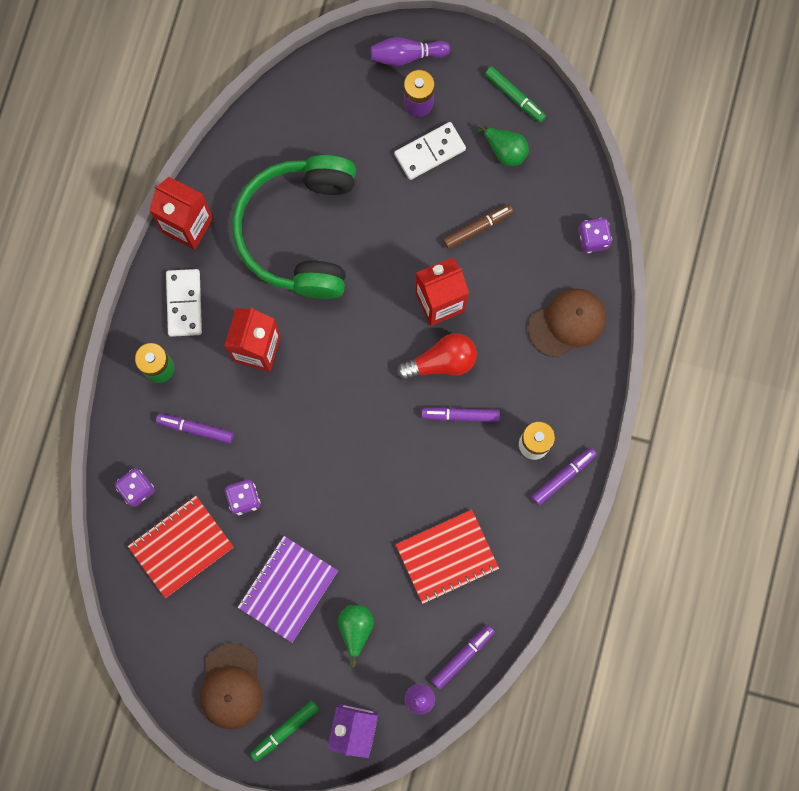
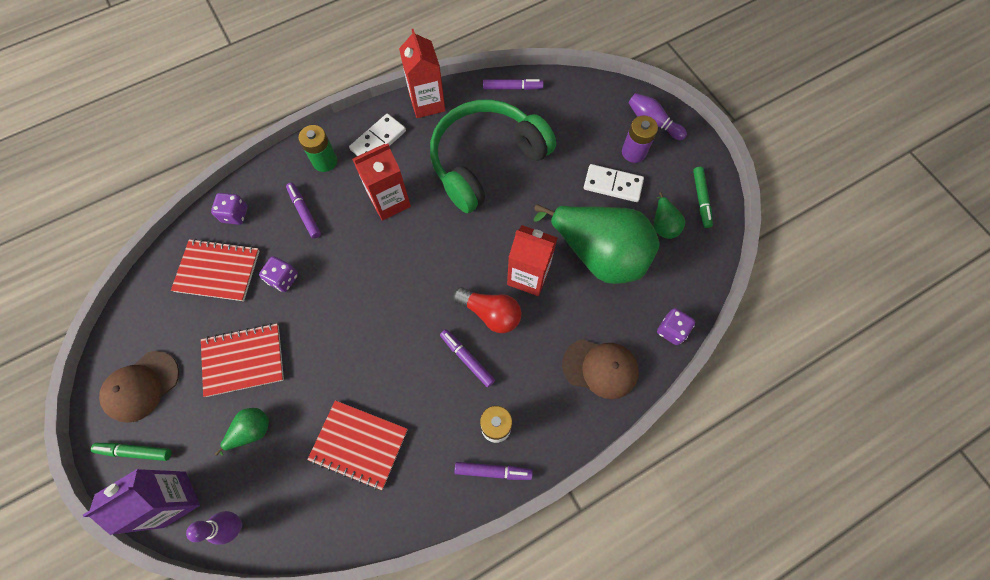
camera: 45 degrees right, 10 degrees down
(288, 589) = (243, 360): purple notebook -> red notebook
(463, 656) = (293, 528): purple marker -> purple marker (512, 88)
(477, 228) = (598, 254): brown marker -> green pear

